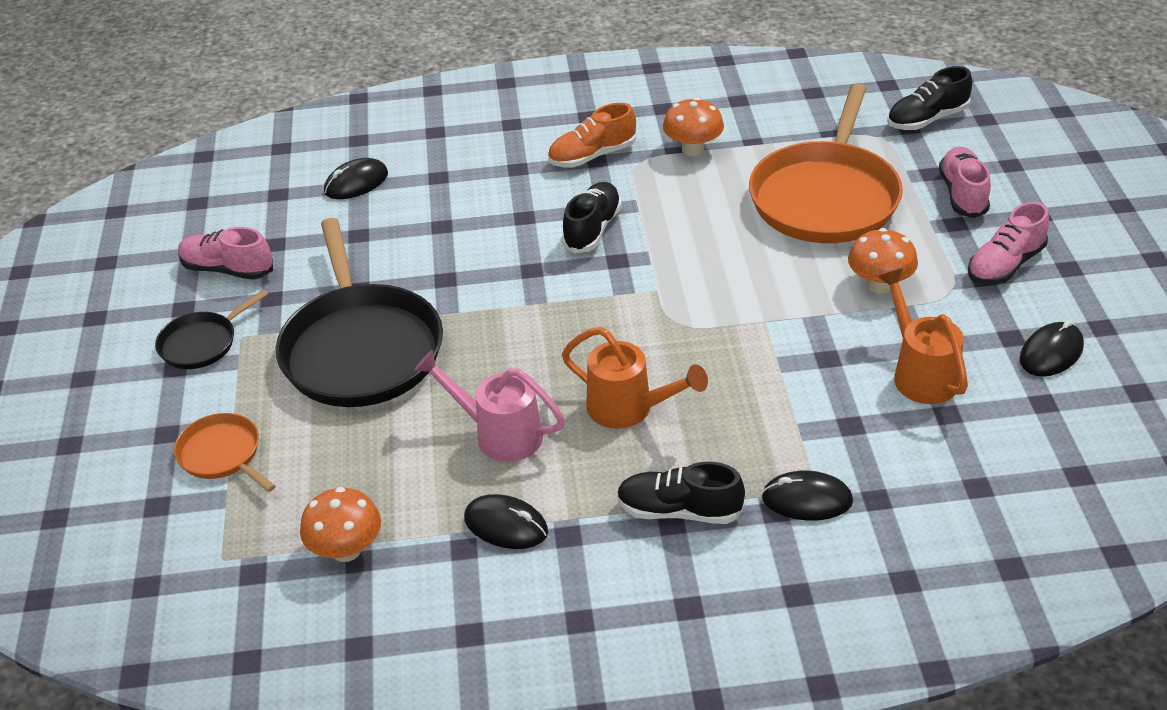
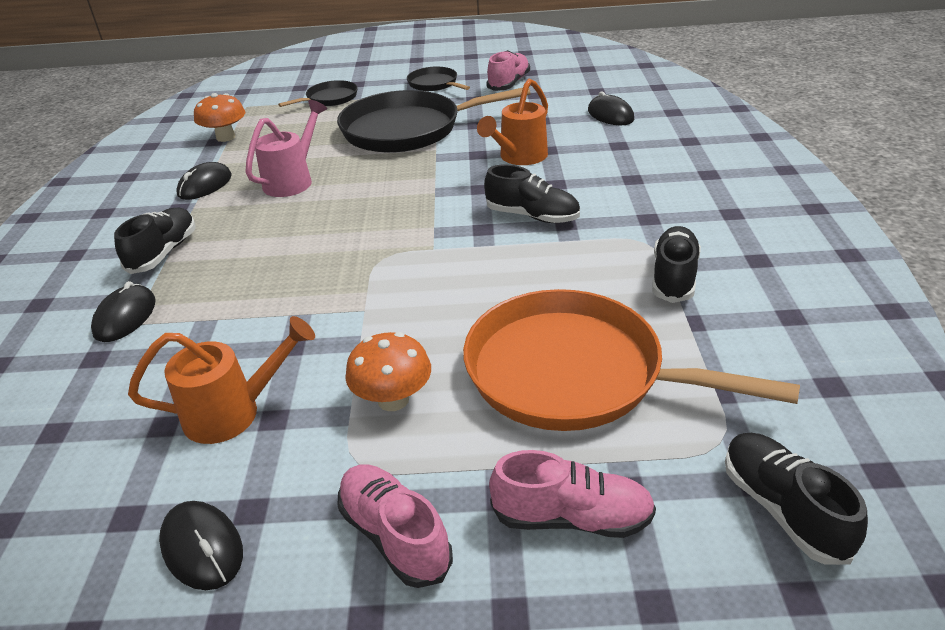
camera: 95 degrees right, 5 degrees down
(222, 454) = (329, 99): orange pan -> black pan
(592, 156) = (656, 216): orange shoe -> none
(629, 409) = (287, 232): orange watering can -> orange watering can (519, 157)
(693, 149) = (674, 277): orange mushroom -> black shoe

